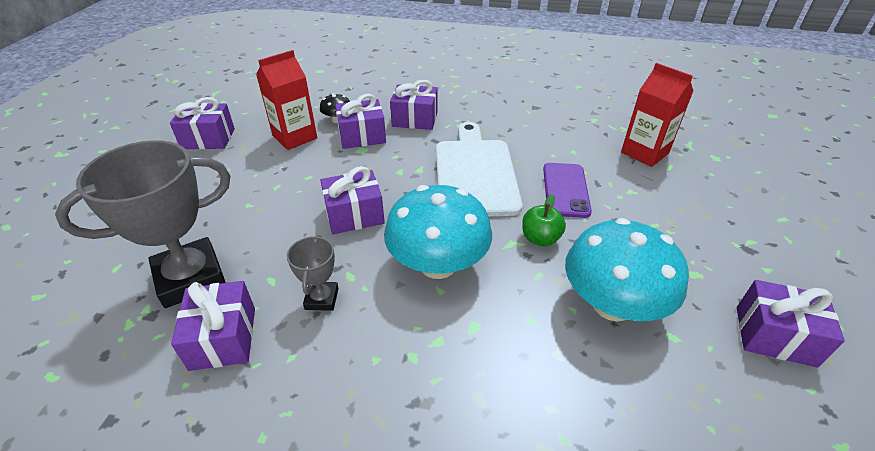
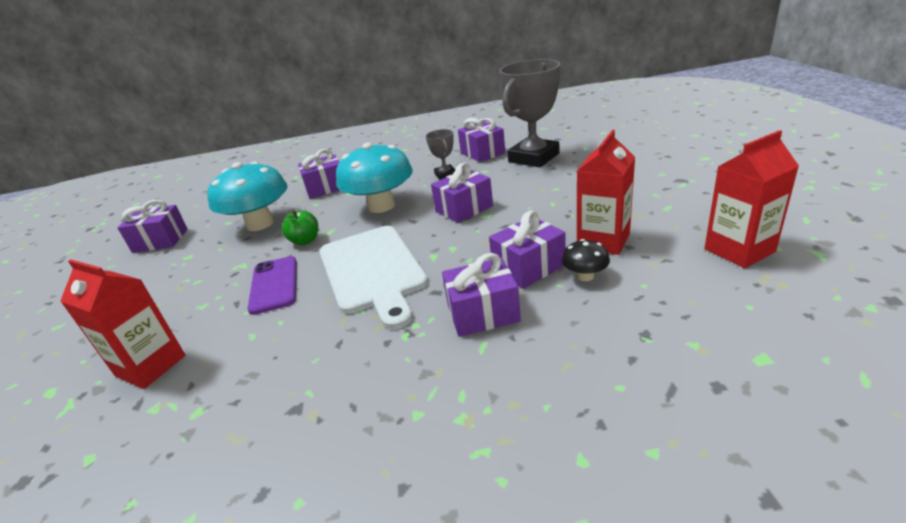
camera: 165 degrees right, 10 degrees down
(208, 139) = (689, 210): purple gift -> purple gift (326, 188)
(241, 106) = (739, 250): none -> red carton

